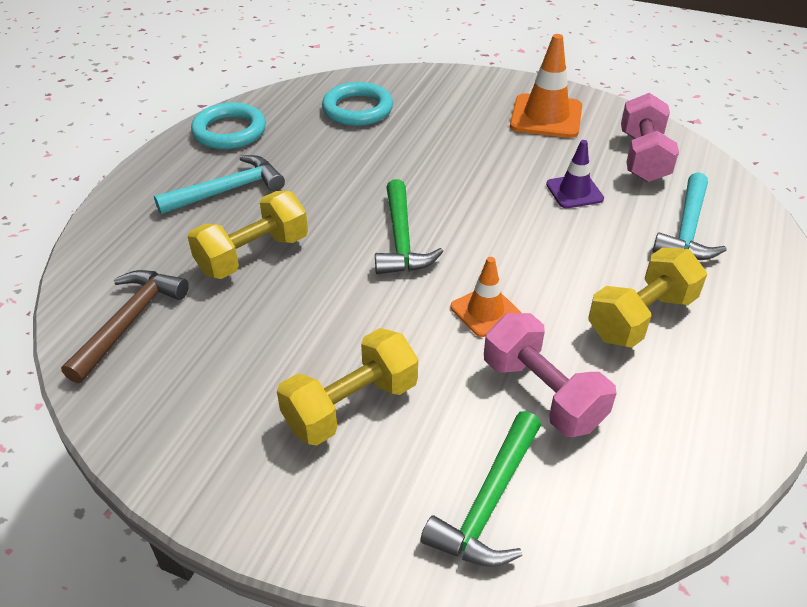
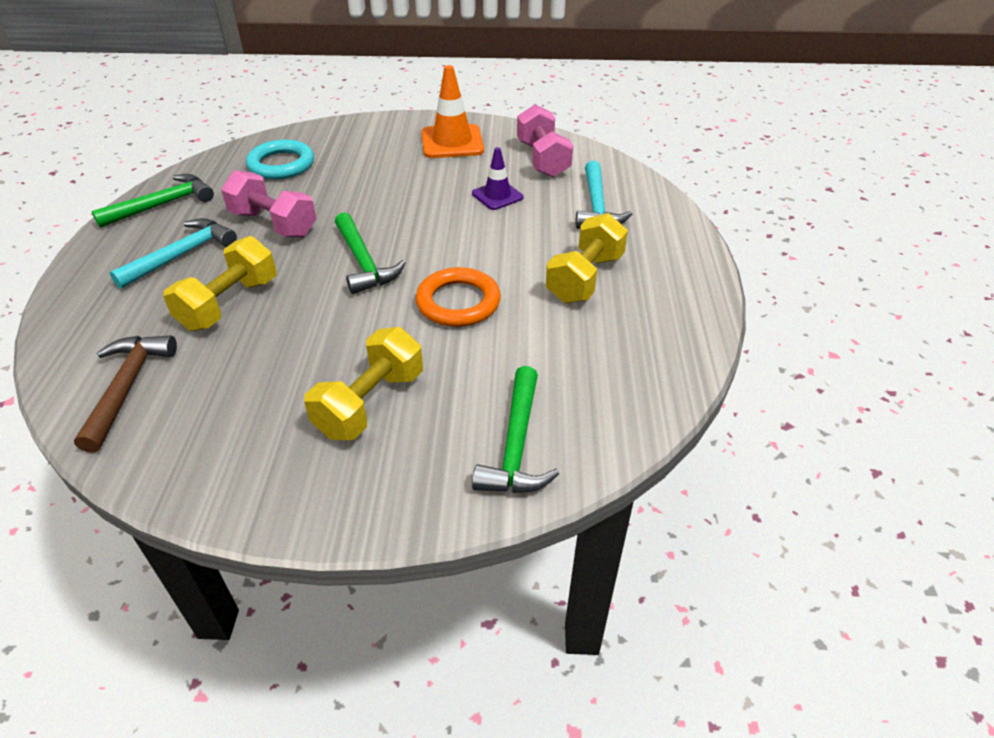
camera: 20 degrees left, 0 degrees up
(229, 131) = (163, 205): turquoise ring -> green hammer
(485, 311) = (458, 302): orange traffic cone -> orange ring
(542, 394) = (528, 353): pink dumbbell -> pink dumbbell (273, 224)

